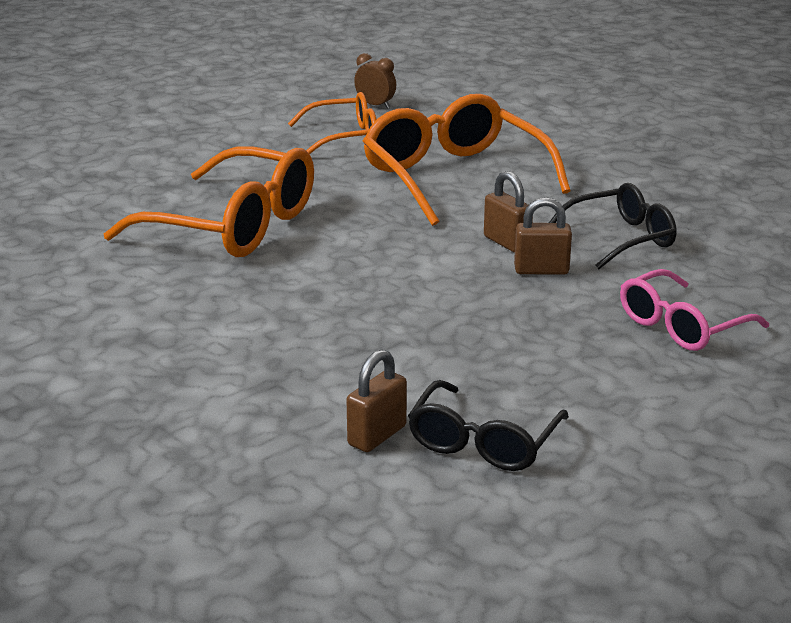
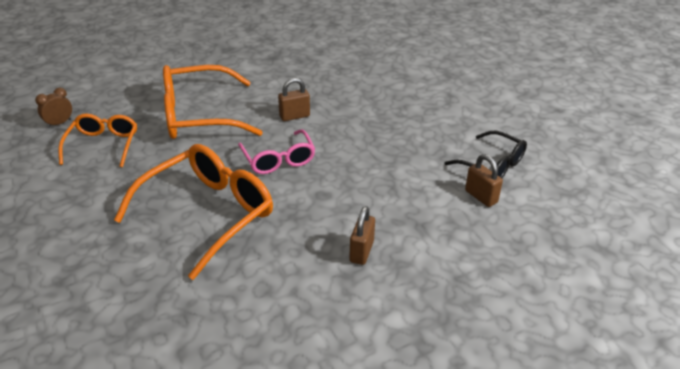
camera: 75 degrees left, 10 degrees up
(541, 270) = (331, 113): brown padlock -> brown padlock (361, 251)
(621, 238) = (309, 82): black glasses -> none
(681, 326) = (404, 89): pink glasses -> pink glasses (278, 160)

